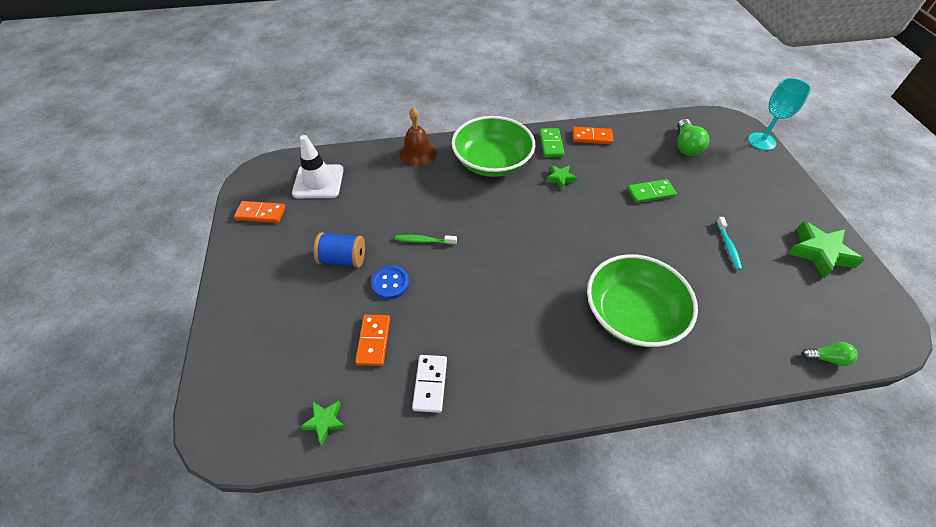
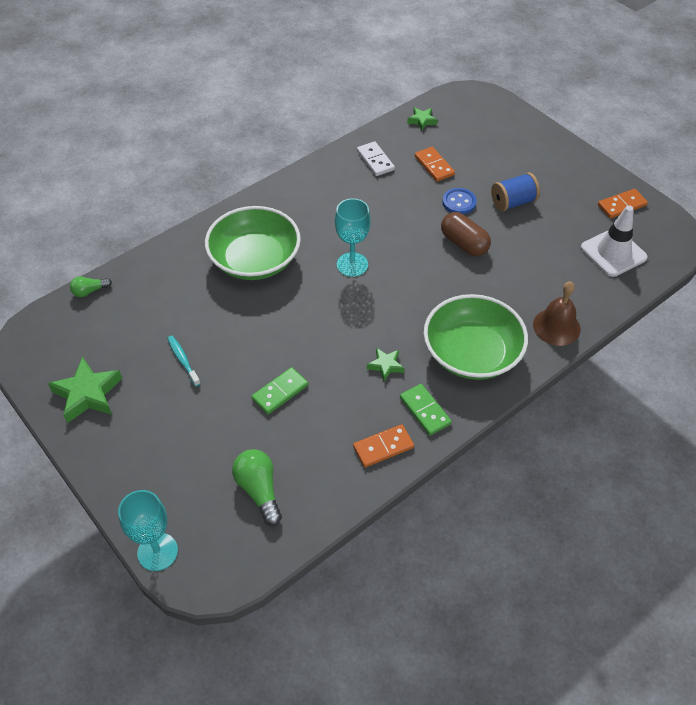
camera: 150 degrees right, 0 degrees up
(424, 241) = (464, 243): green toothbrush -> brown capsule
(538, 266) = (352, 264): none -> turquoise goblet

